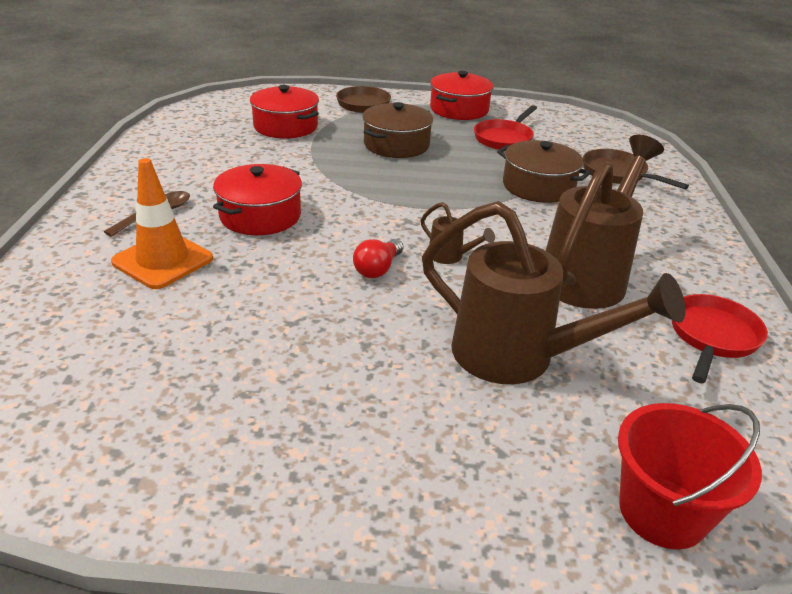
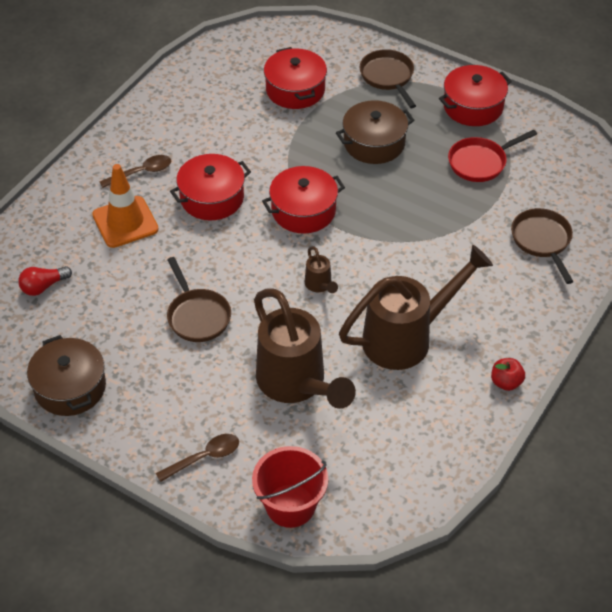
camera: 30 degrees right, 15 degrees up
(329, 325) = (197, 316): none -> brown pan
(373, 203) = (303, 210): none -> red pot
(378, 269) = (260, 279): red light bulb -> red light bulb (43, 286)
(482, 496) = (204, 457): none -> brown spoon
(538, 186) = (454, 234): brown pot -> brown pot (70, 387)
(712, 337) = (442, 420): red pan -> none
(725, 282) = (506, 382): none -> red apple

